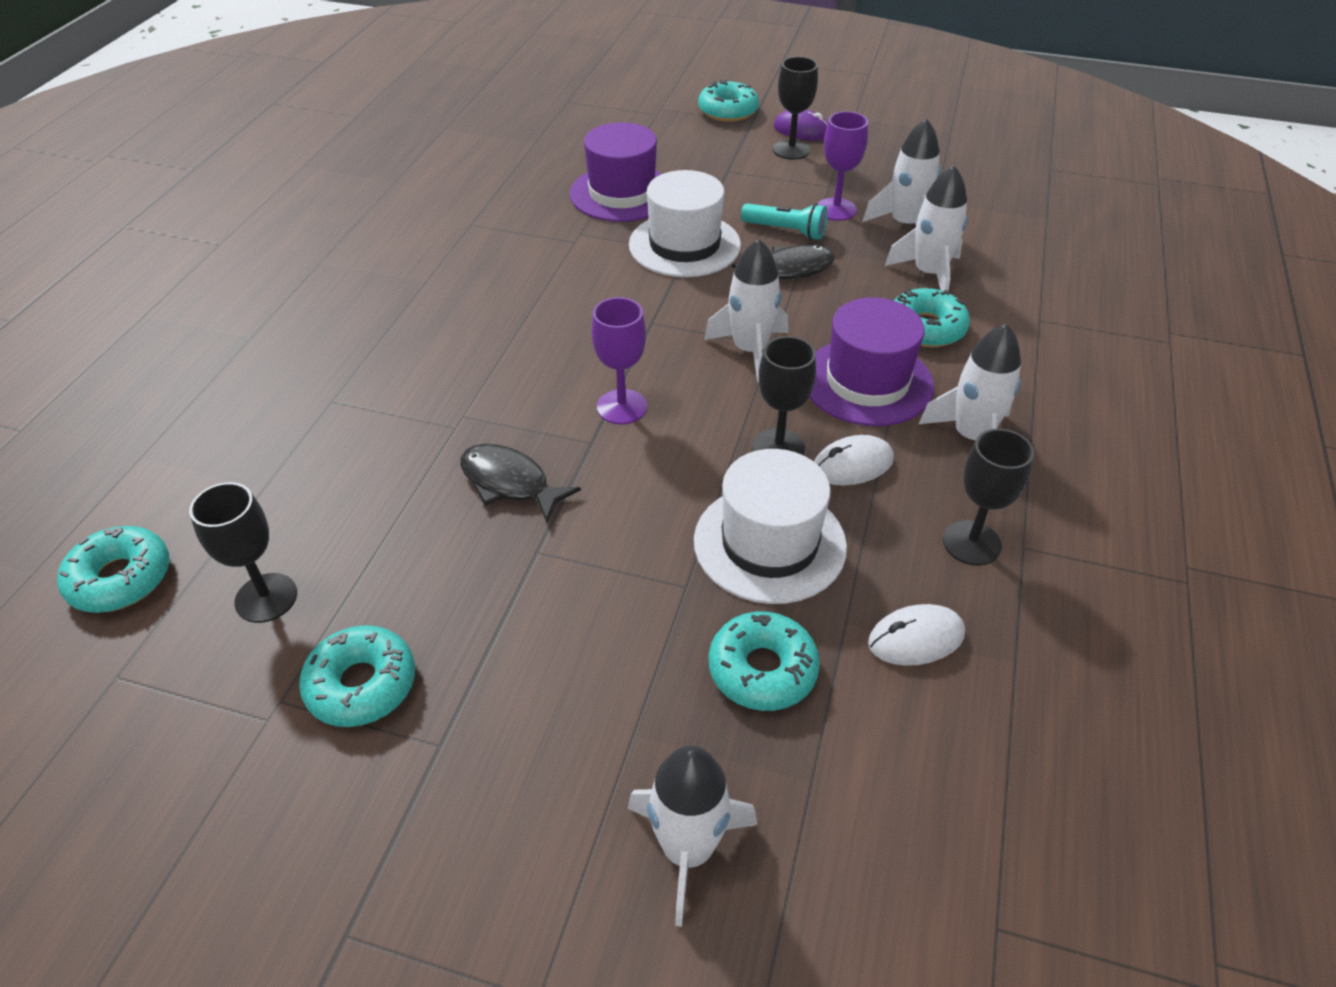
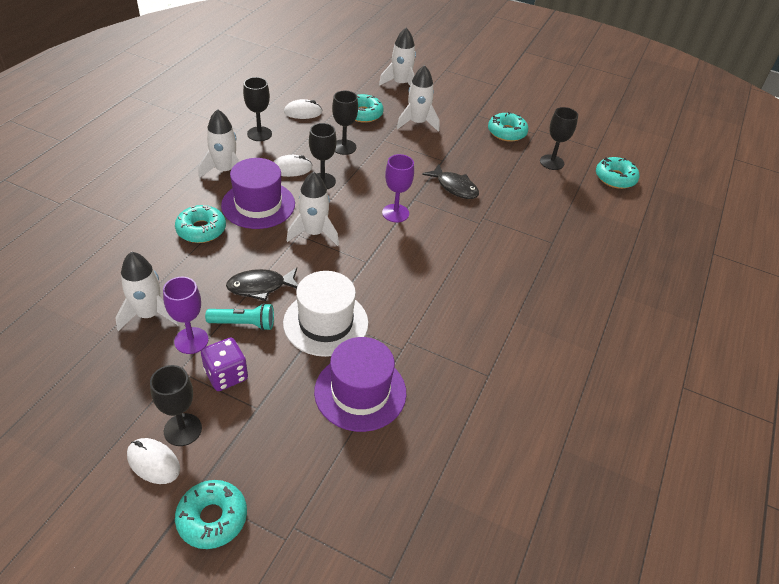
camera: 175 degrees left, 0 degrees up
(769, 543) = (344, 147): white hat -> black goblet
(776, 188) = (226, 375): none -> purple dice
(786, 231) = (244, 324): turquoise flashlight -> turquoise flashlight turned 150 degrees clockwise
(801, 130) = (153, 462): purple mouse -> white mouse
(928, 274) = (168, 267): white rocket -> white rocket (417, 123)

